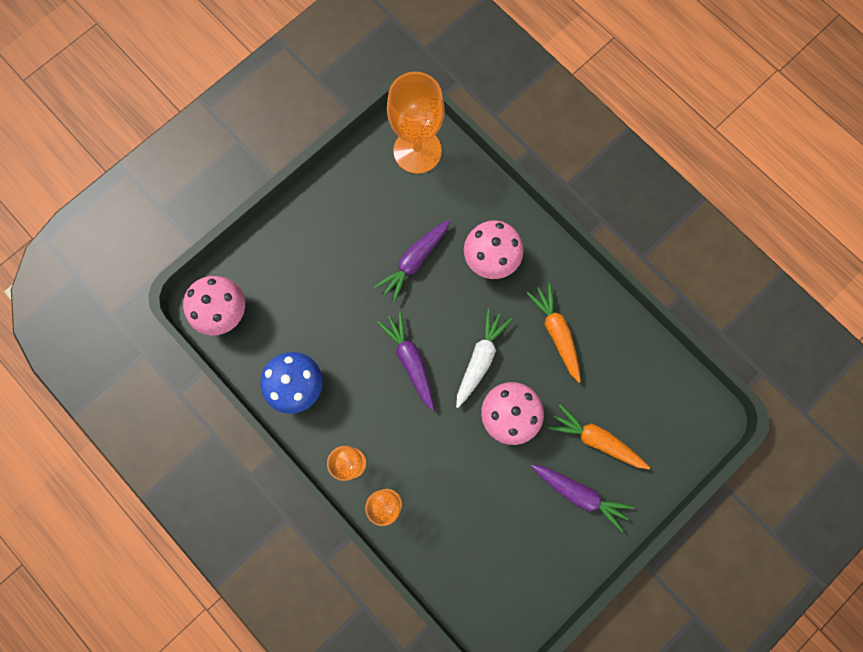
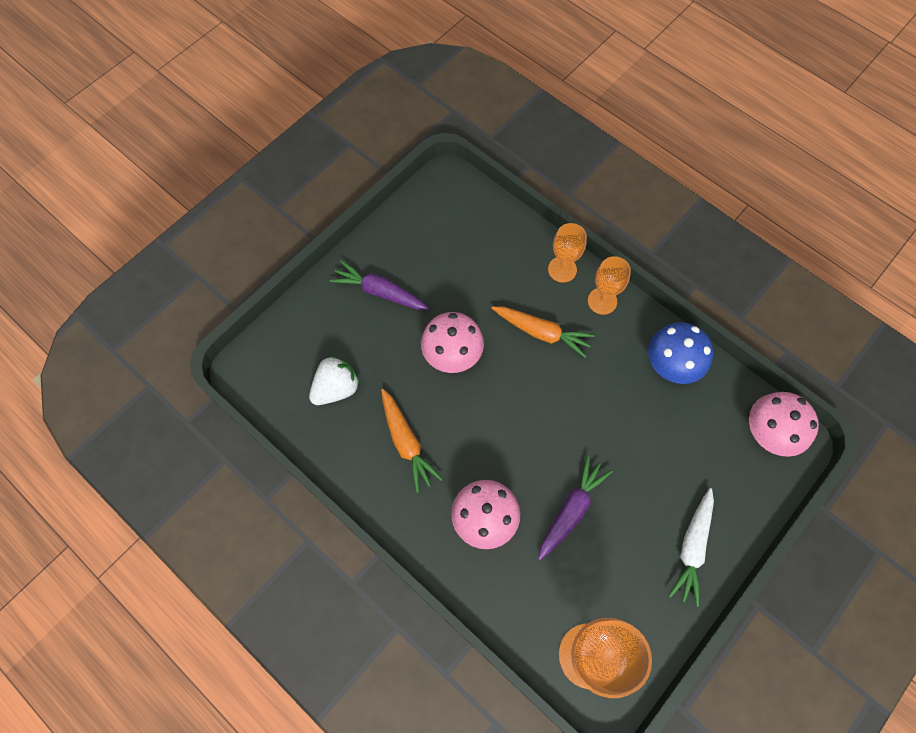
camera: 175 degrees right, 10 degrees down
(410, 360) = (559, 401): purple carrot -> none
(480, 359) = (486, 408): white carrot -> white carrot (692, 548)
(596, 439) = (363, 340): orange carrot -> orange carrot (542, 332)
(622, 391) = (336, 388): none -> white strawberry

